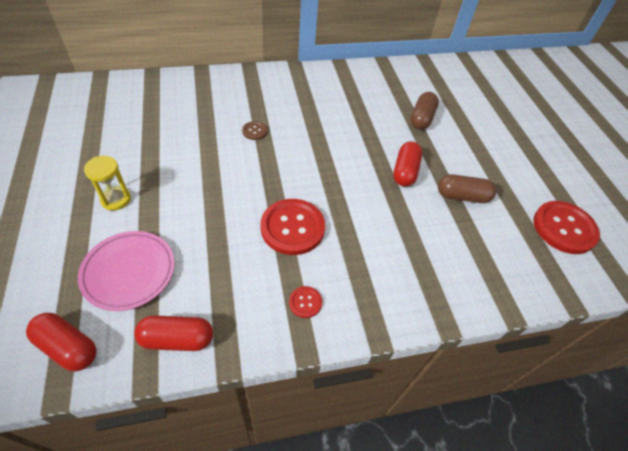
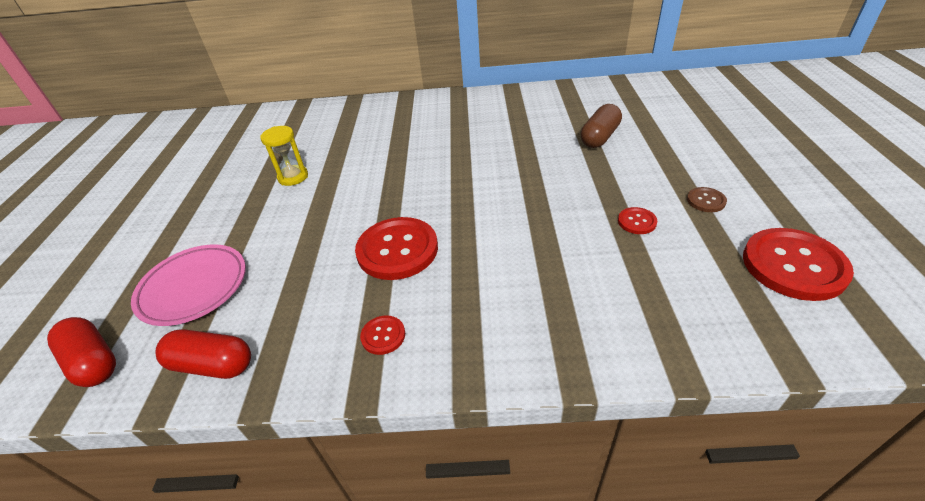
camera: 20 degrees right, 10 degrees down
(116, 199) = (214, 215): yellow hourglass -> yellow hourglass (293, 177)
(254, 131) = (389, 152): brown button -> brown button (706, 201)
(405, 171) = (562, 193): red capsule -> none
(462, 196) = (637, 222): brown capsule -> red button

